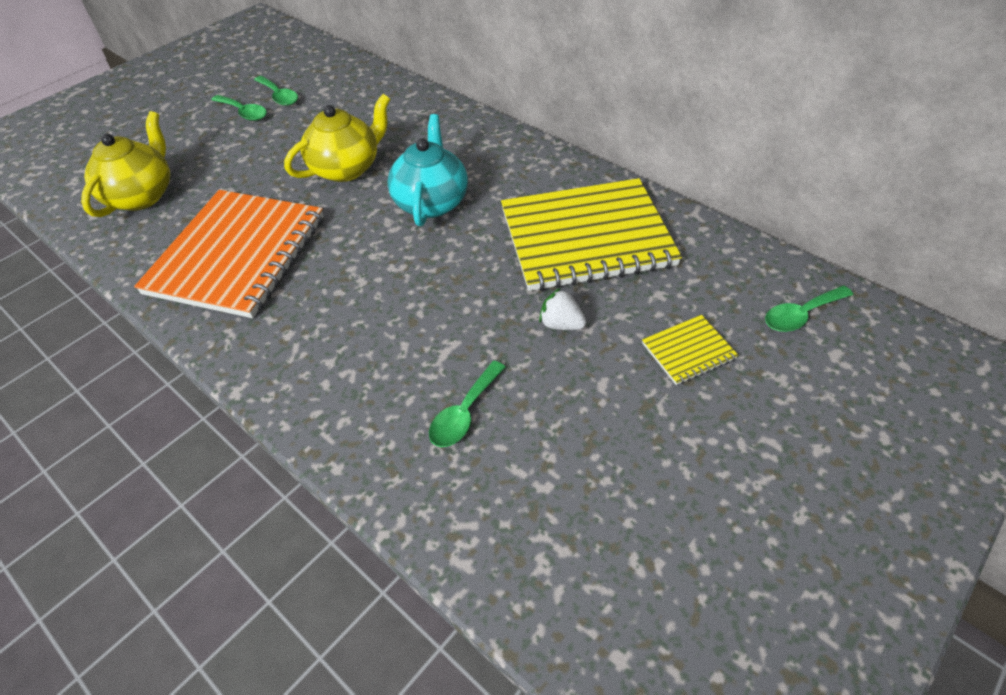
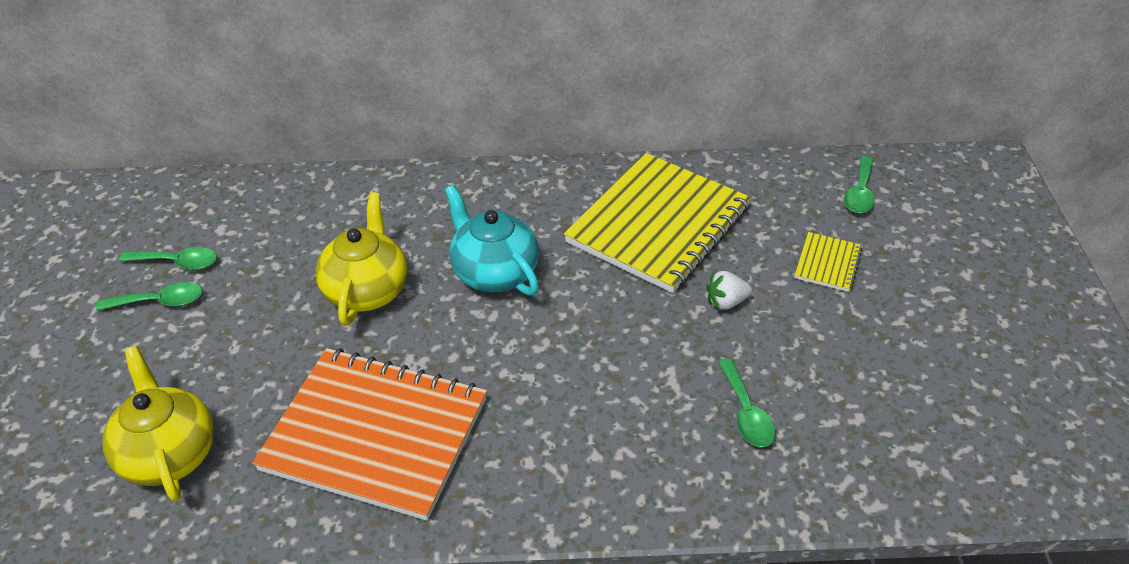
camera: 45 degrees left, 5 degrees down
(237, 255) = (375, 434): orange notebook -> orange notebook turned 45 degrees counterclockwise

